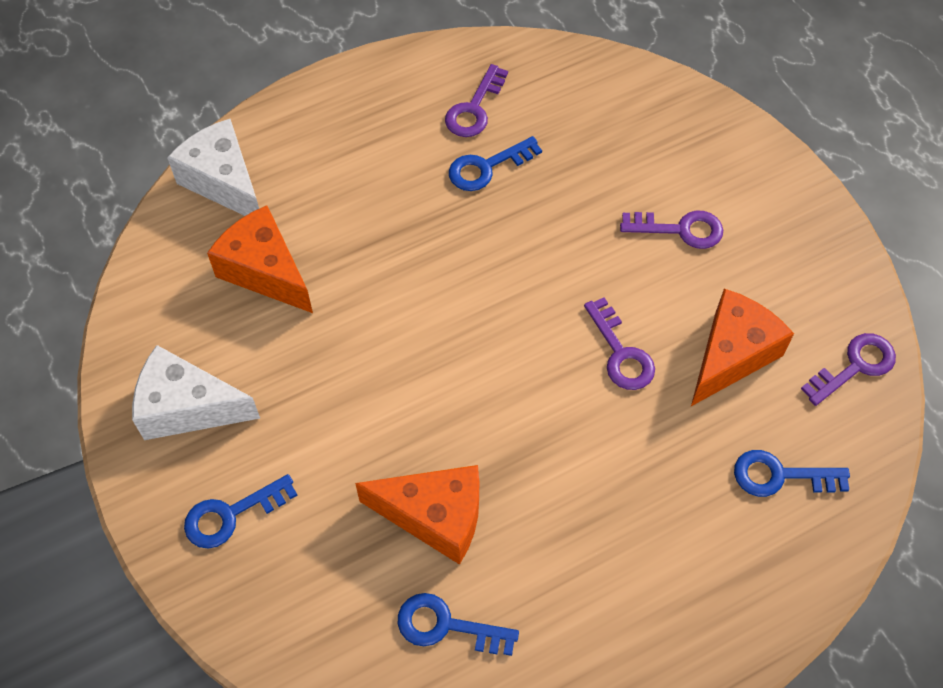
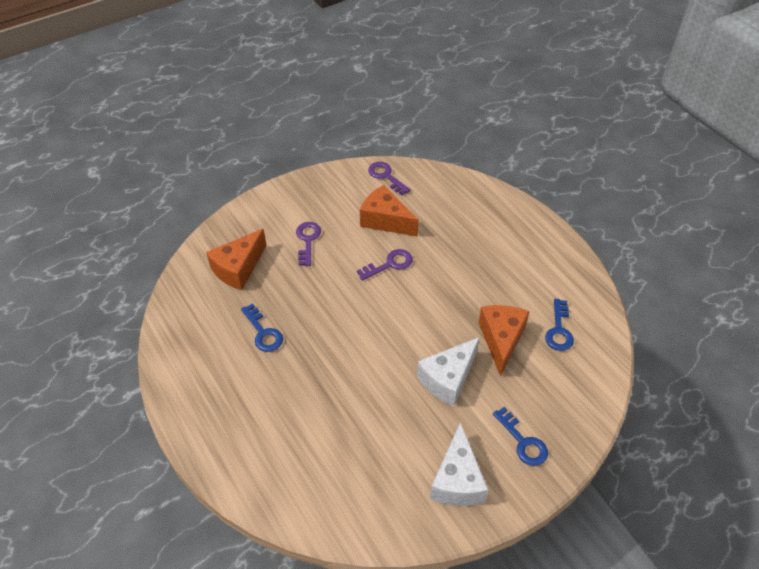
camera: 95 degrees left, 10 degrees down
(224, 182) = (275, 489): white cheese -> white cheese (448, 379)
(265, 271) = (349, 450): orange cheese -> orange cheese (238, 268)
(474, 108) = (214, 342): purple key -> none
(780, 476) = (449, 204): blue key -> none

